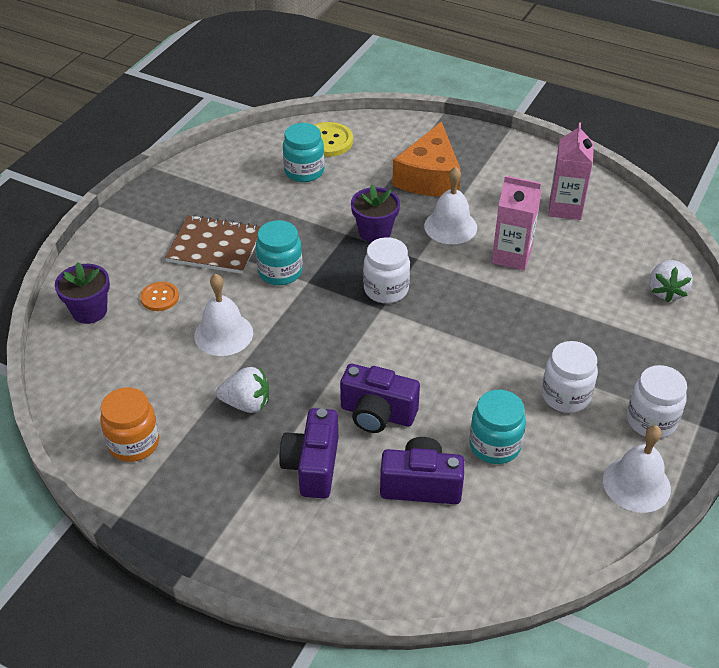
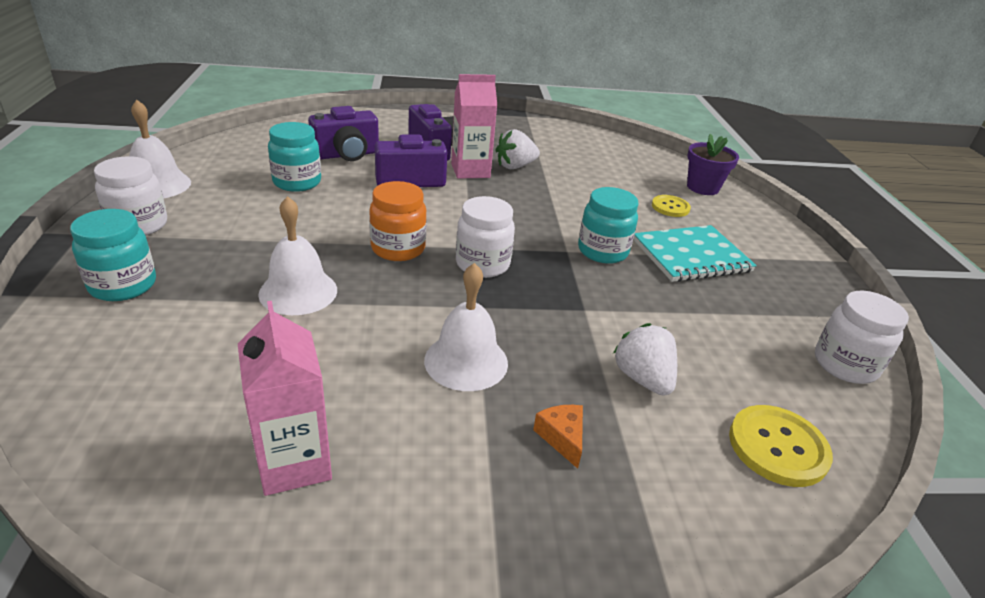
camera: 145 degrees right, 10 degrees down
(134, 443) = (561, 138): orange jar -> orange jar (398, 248)
(160, 297) = (670, 207): orange button -> yellow button
(215, 247) = (691, 256): brown notebook -> turquoise notebook
(223, 334) = (586, 197): white bell -> white bell (298, 291)
(304, 171) = (734, 376): turquoise jar -> turquoise jar (123, 285)
(375, 232) = (554, 321): purple flower pot -> none
(429, 177) = (562, 437): orange cheese -> orange cheese, size x0.40
(511, 256) = (355, 346): pink carton -> pink carton (470, 170)
(565, 396) = (237, 224): white jar -> white jar (845, 365)
(666, 291) = (97, 364): white strawberry -> white strawberry (643, 378)

